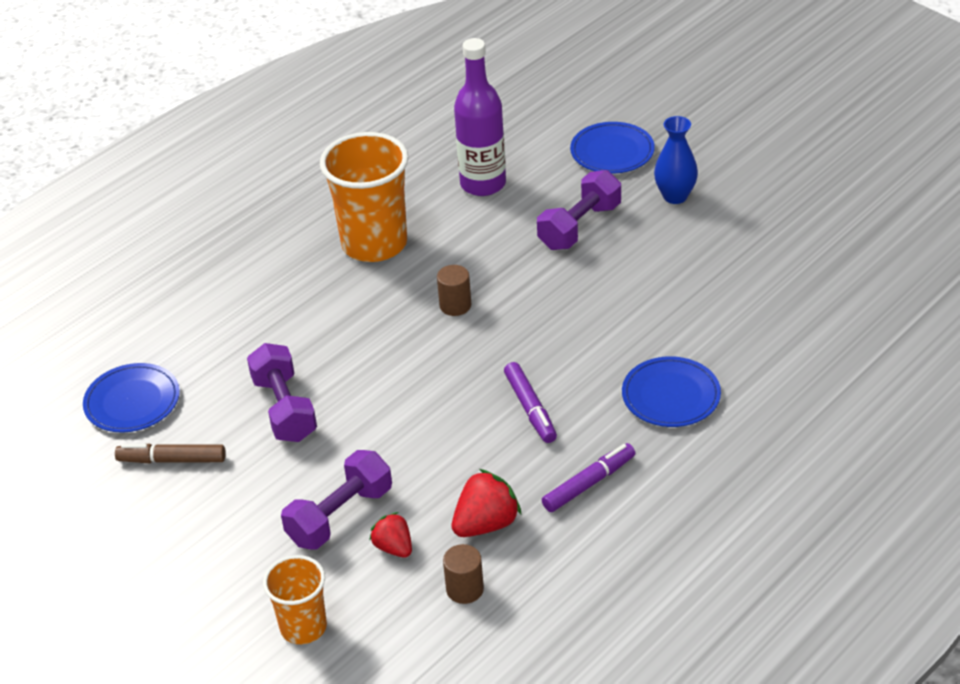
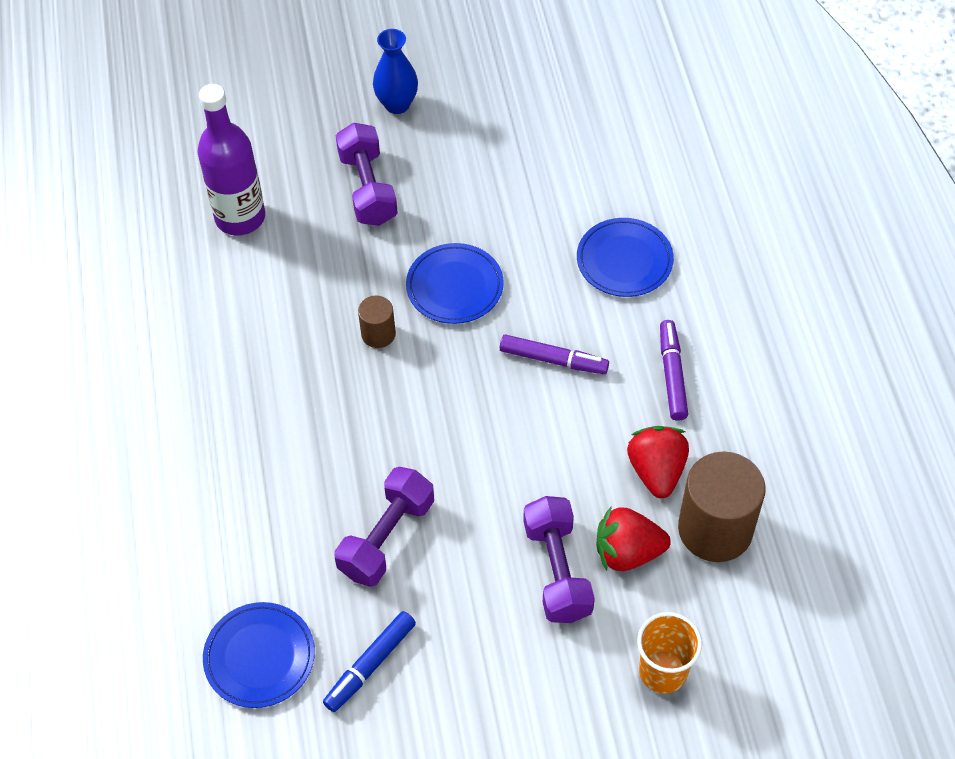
camera: 55 degrees left, 15 degrees up
(172, 460) = (370, 665): brown marker -> blue marker
(284, 409) = (387, 537): purple dumbbell -> purple dumbbell turned 75 degrees counterclockwise
(374, 244) = (235, 343): orange cup -> none
(394, 547) = (627, 552): red strawberry -> red strawberry, size x1.54
(465, 589) = (715, 529): brown cylinder -> brown cylinder, size x2.01
(612, 152) = (296, 106): blue plate -> blue plate (454, 286)

